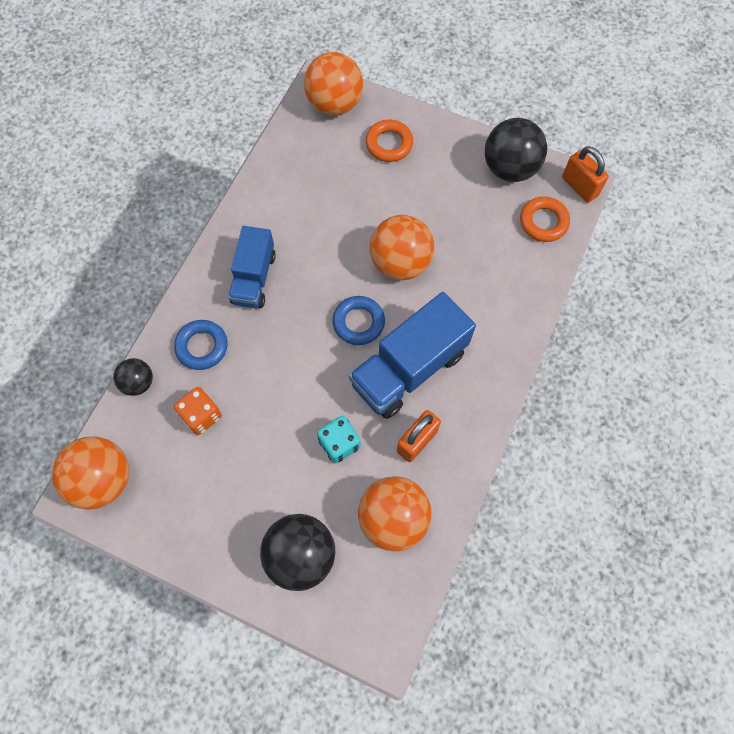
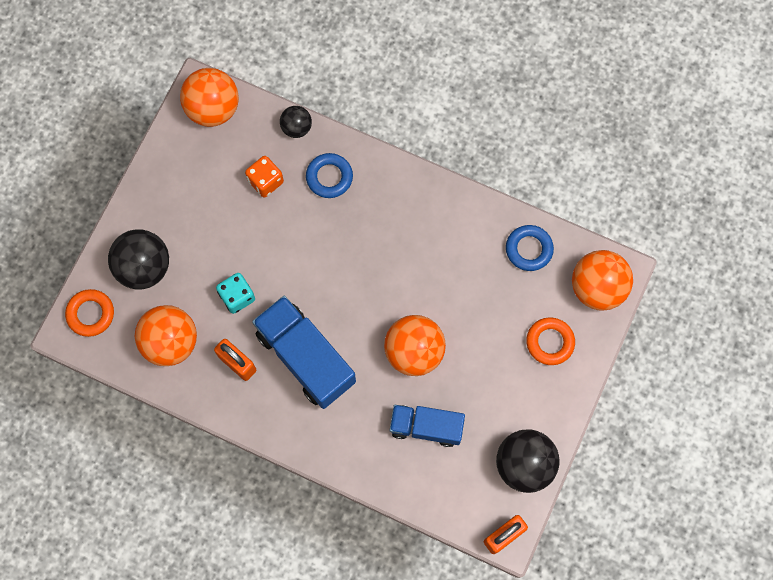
camera: 90 degrees right, 5 degrees up
(254, 278) = (397, 218): blue truck -> blue truck (426, 427)
(358, 322) = (352, 312): blue ring -> blue ring (529, 249)
(543, 222) = (461, 494): orange ring -> orange ring (90, 314)

